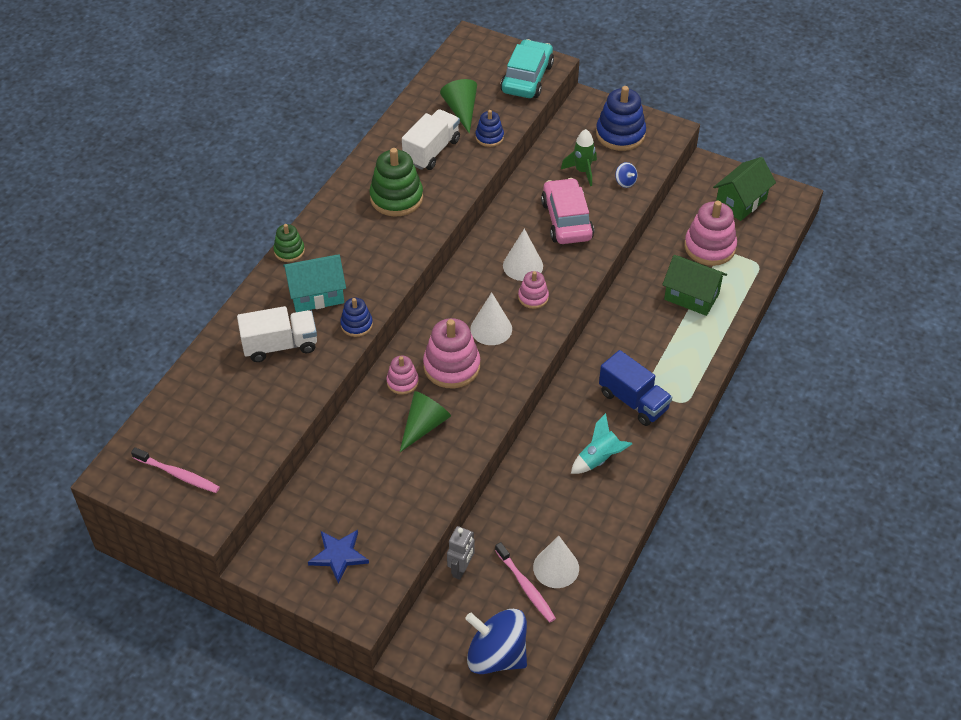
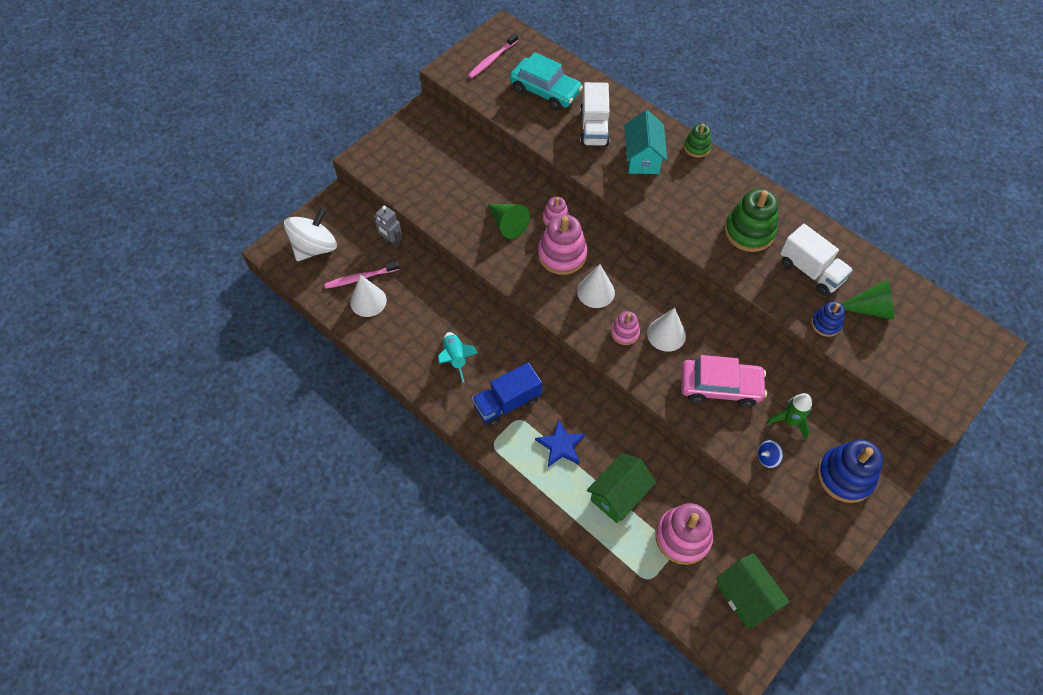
camera: 105 degrees right, 10 degrees up
(338, 555) = (411, 154): blue star -> blue star (561, 445)
(356, 325) = (602, 178): blue stacking toy -> none
(496, 655) = (315, 247): blue spinning top -> white spinning top
(527, 78) = (920, 381): turquoise car -> turquoise car (545, 91)

